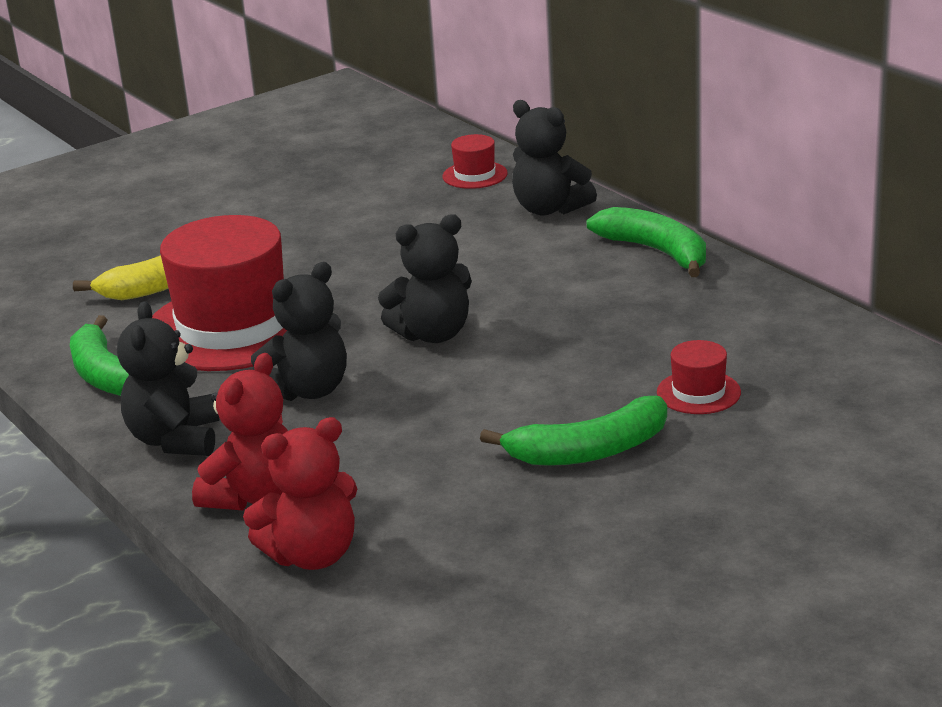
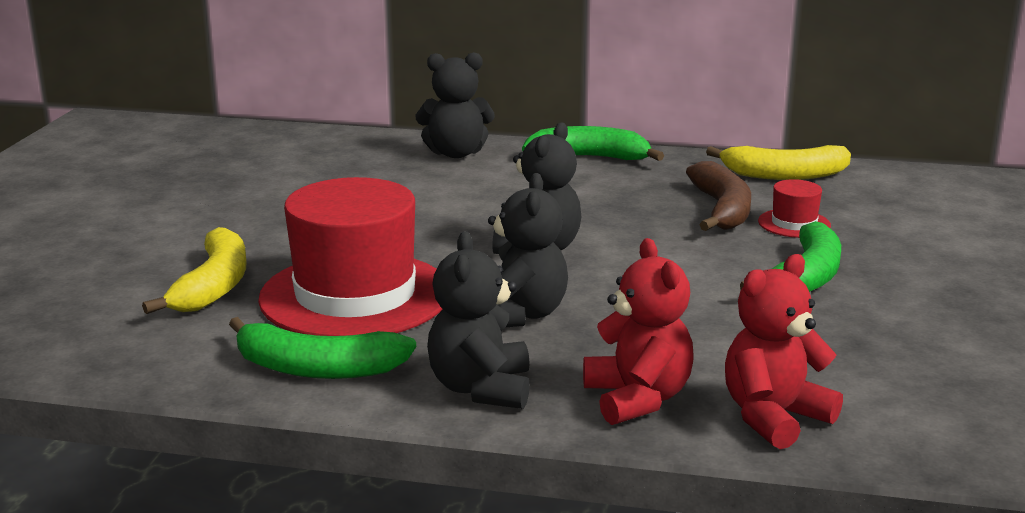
camera: 45 degrees left, 5 degrees down
(175, 440) = (481, 388): black teddy bear -> black teddy bear turned 45 degrees clockwise
(312, 555) = (773, 417): red teddy bear -> red teddy bear turned 150 degrees counterclockwise
(475, 175) = (350, 148): red hat -> none
(662, 353) = (722, 210): none -> brown banana
(807, 335) = (785, 175): none -> yellow banana

